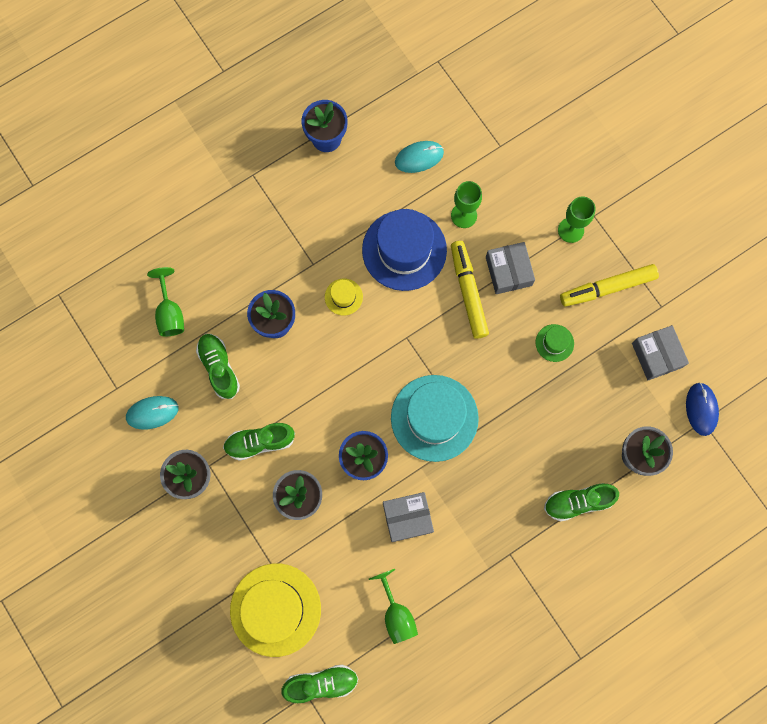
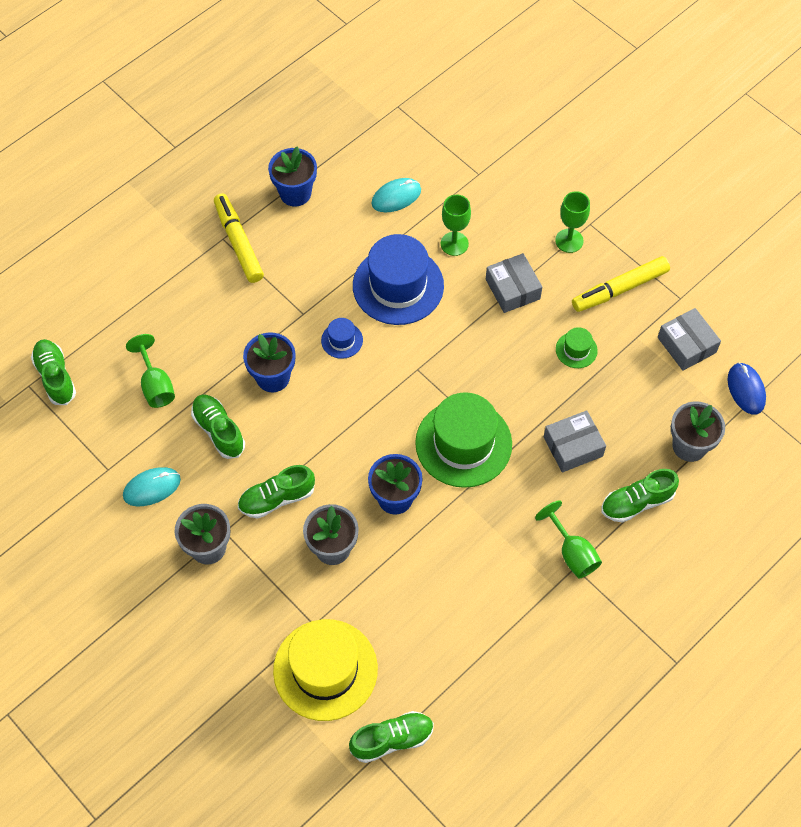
camera: 10 degrees left, 15 degrees down
(83, 290) = (55, 377): none -> green shoe
(343, 297) = (342, 340): yellow hat -> blue hat
(396, 613) = (462, 650): green goblet -> green goblet (572, 552)
(407, 517) = (454, 549): grey box -> grey box (573, 446)
(434, 418) = (463, 443): turquoise hat -> green hat
(468, 291) = (474, 315): yellow marker -> yellow marker (238, 242)

